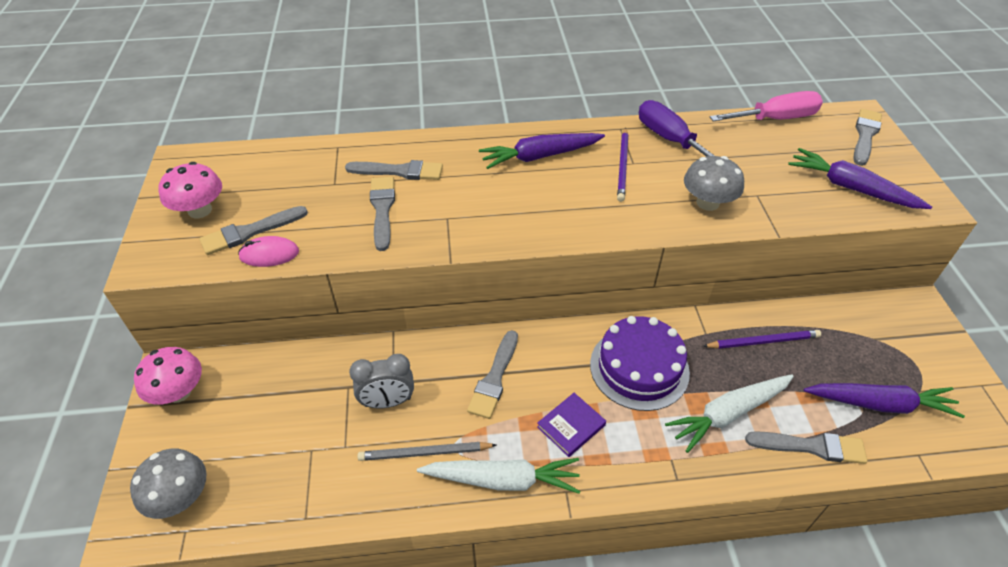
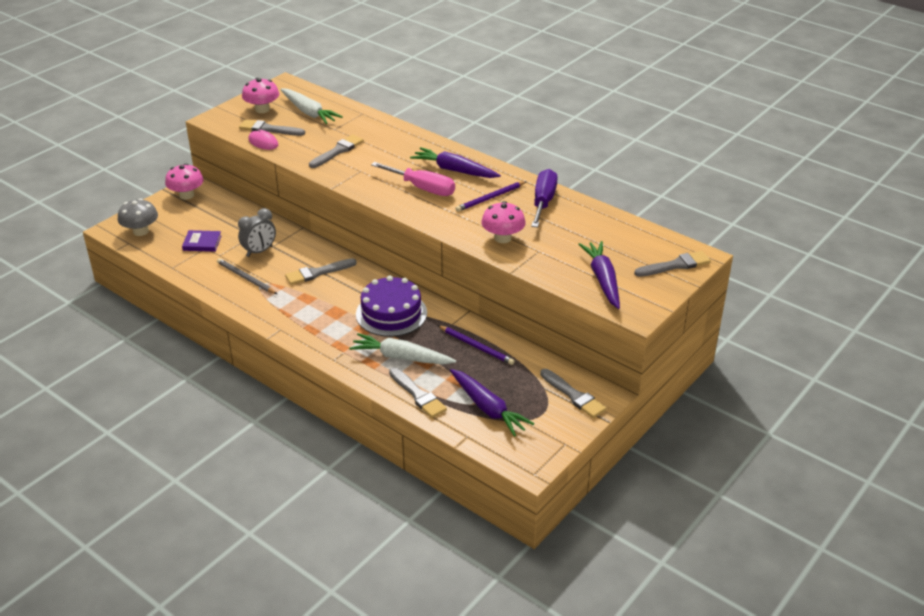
camera: 45 degrees right, 10 degrees down
(387, 402) = (259, 251): grey clock -> grey clock turned 75 degrees counterclockwise
(399, 171) = (372, 139): grey brush -> grey brush (573, 395)
(503, 480) = (261, 308): white carrot -> white carrot (309, 112)
(571, 426) = (321, 311): purple book -> purple book (202, 243)
(707, 203) = (503, 238): grey mushroom -> pink mushroom
(775, 119) = (633, 227): pink screwdriver -> pink screwdriver (422, 188)

